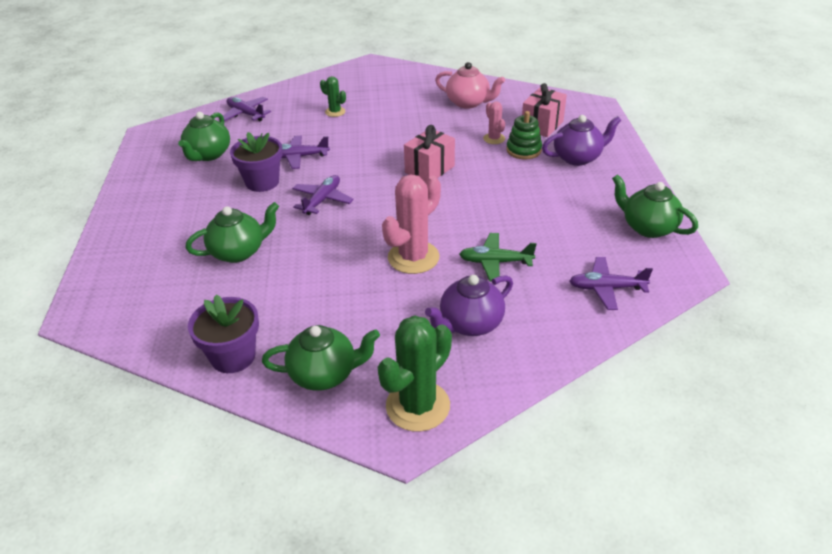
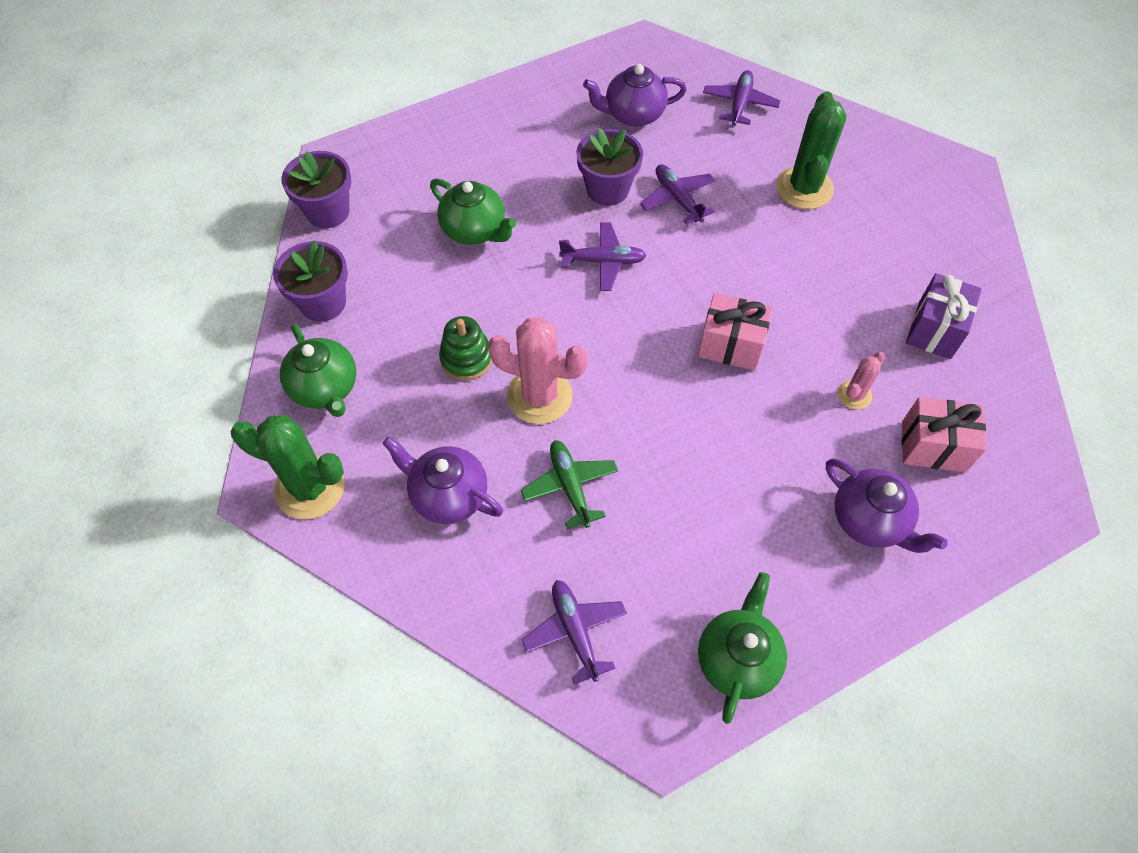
camera: 65 degrees right, 20 degrees up
(135, 331) = (328, 211): none -> purple flower pot
(208, 154) = (633, 115): green teapot -> purple teapot
(335, 112) = (804, 188): green cactus -> green cactus, size x1.92
(468, 103) = (934, 330): pink teapot -> purple gift
(523, 150) = (846, 442): green stacking toy -> green stacking toy (466, 358)

